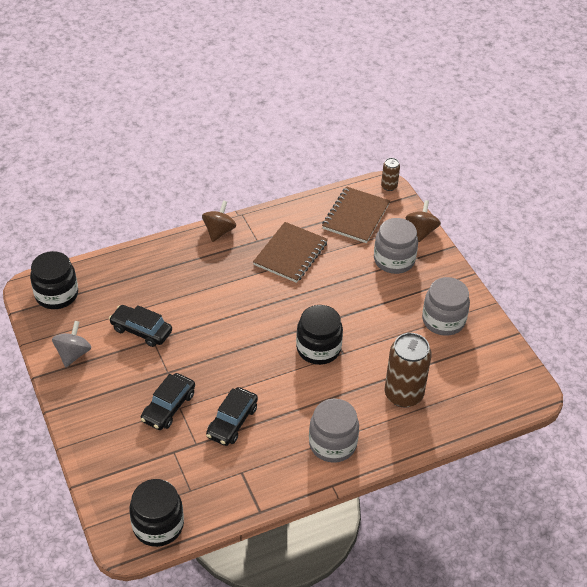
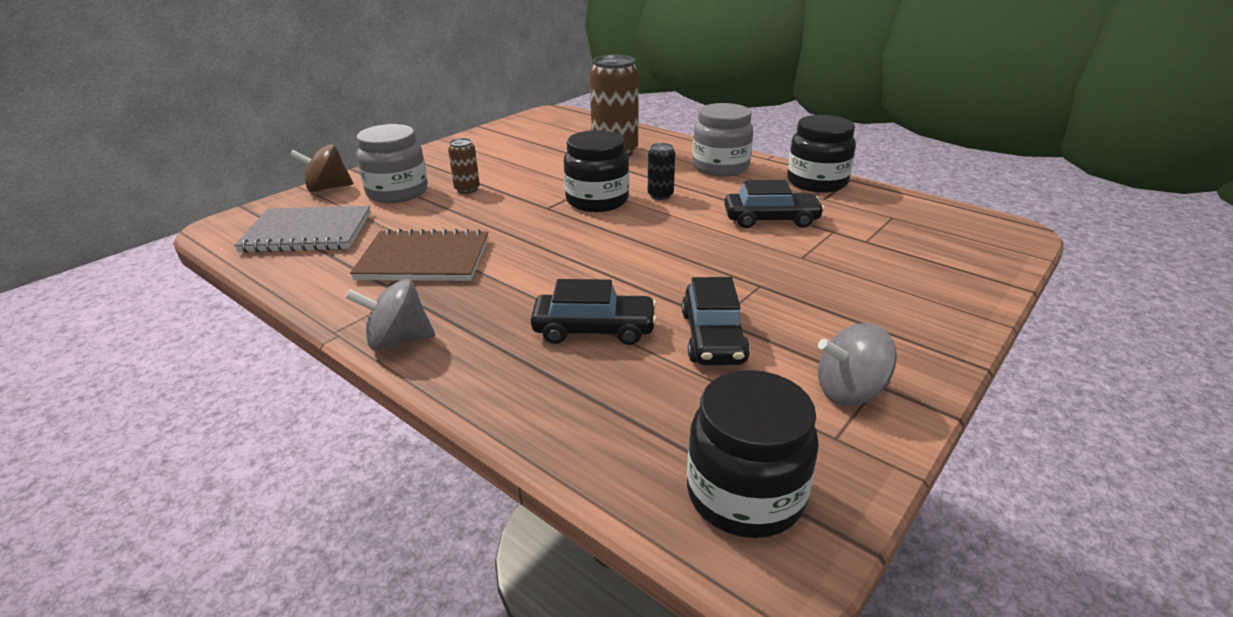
camera: 115 degrees left, 15 degrees down
(158, 525) = (961, 220): black jar -> black jar (817, 182)
(168, 407) = (813, 265): black car -> black car (594, 329)
(219, 231) = (398, 340): brown spinning top -> grey spinning top
(305, 384) = (660, 195): none -> black can
(355, 216) = (307, 233): brown notebook -> grey notebook
(389, 186) = (222, 225): brown can -> brown can (467, 189)
(443, 320) = (488, 153): grey jar -> none

